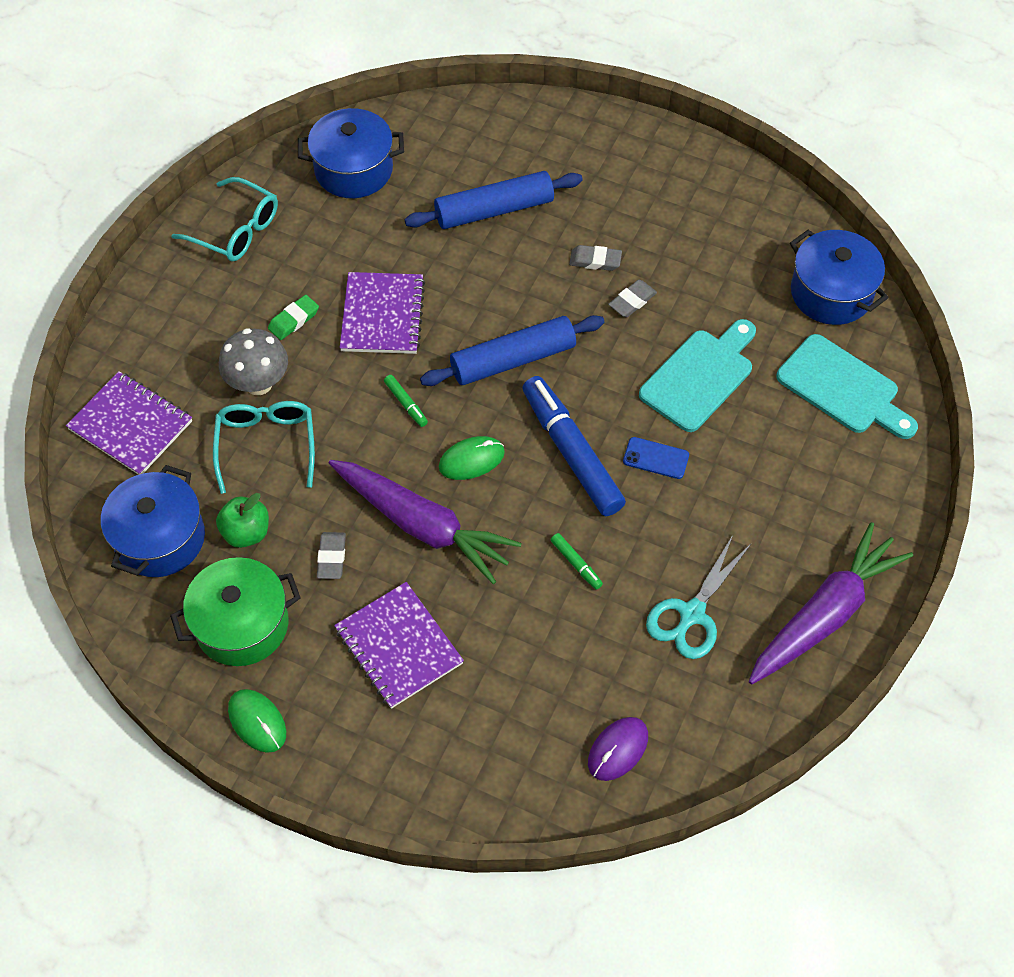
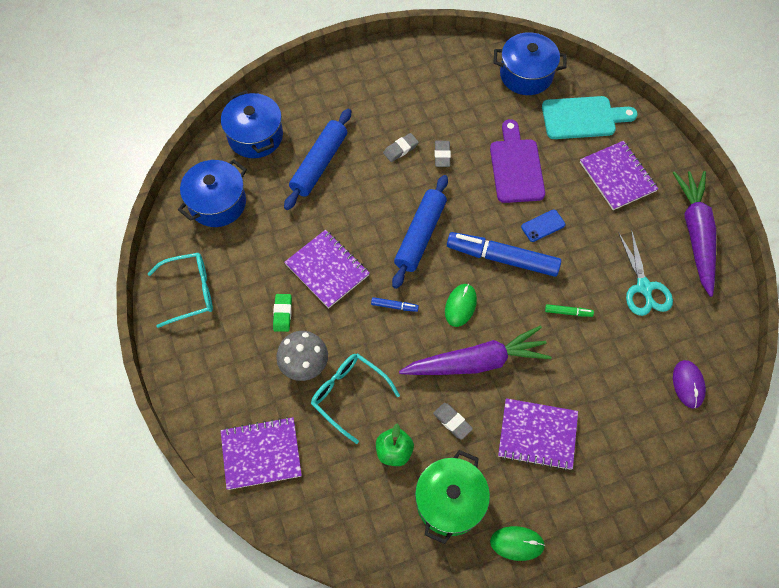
camera: 45 degrees left, 5 degrees up
(160, 538) = (352, 499): blue pot -> blue pot (255, 136)
(406, 403) = (394, 306): green marker -> blue marker
(700, 376) = (516, 167): turquoise cutting board -> purple cutting board
(806, 480) = (617, 176): none -> purple notebook

